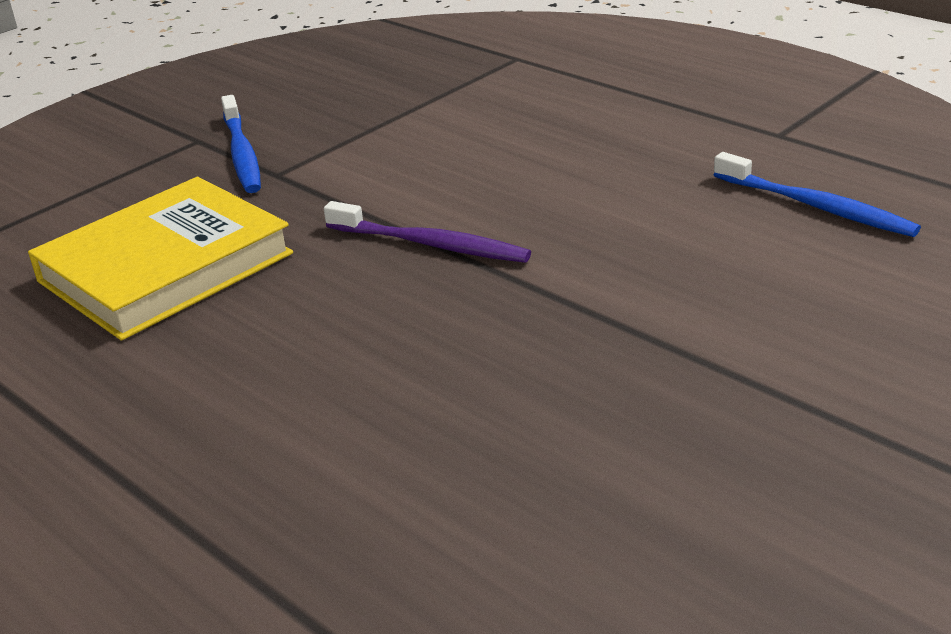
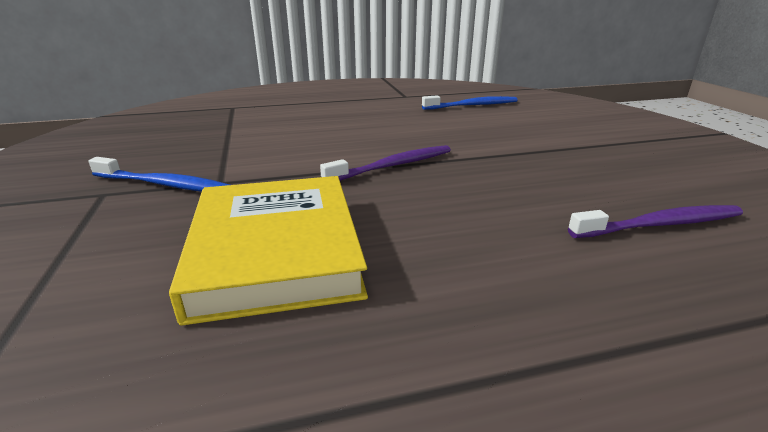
camera: 60 degrees left, 5 degrees down
(435, 481) = (660, 225): none -> purple toothbrush

